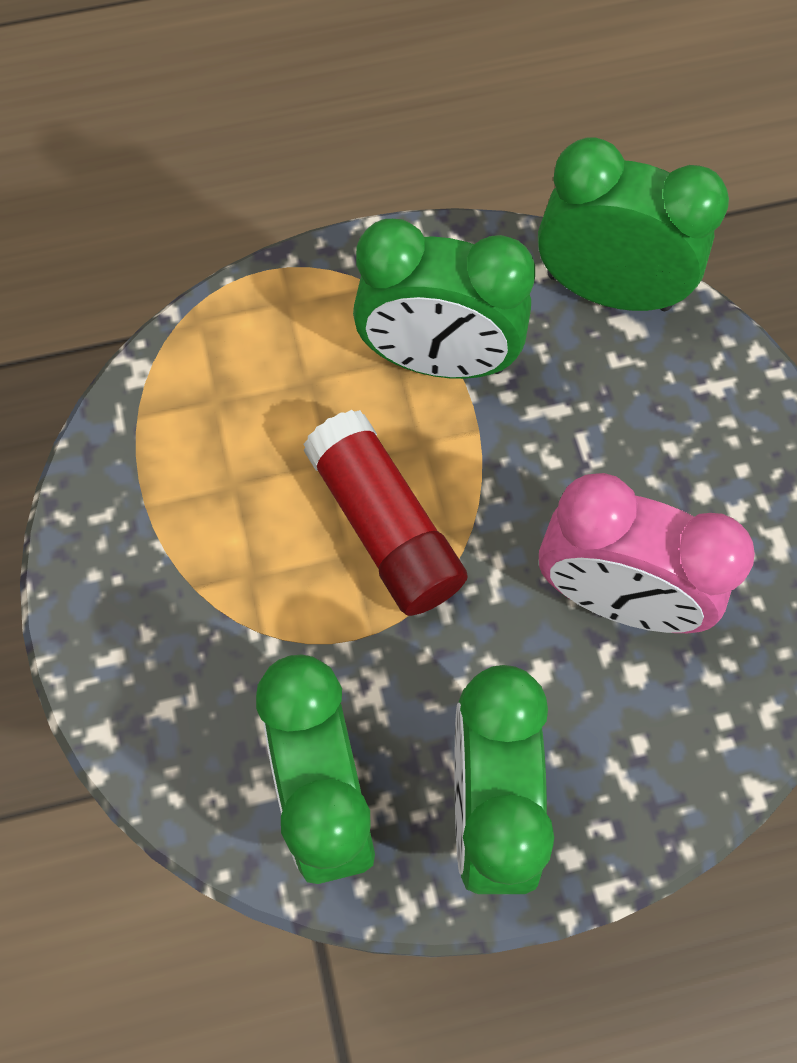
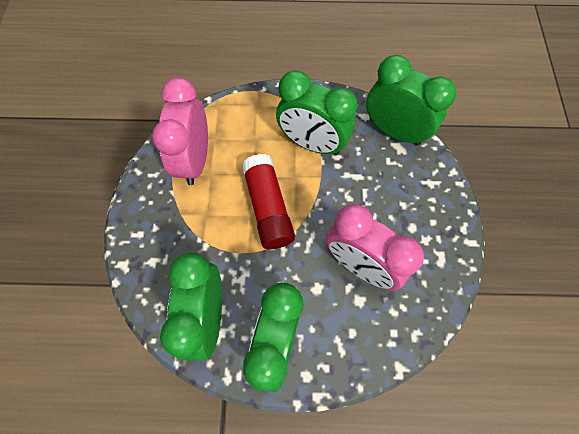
camera: 15 degrees right, 0 degrees up
(187, 460) = (195, 160): none -> pink clock

